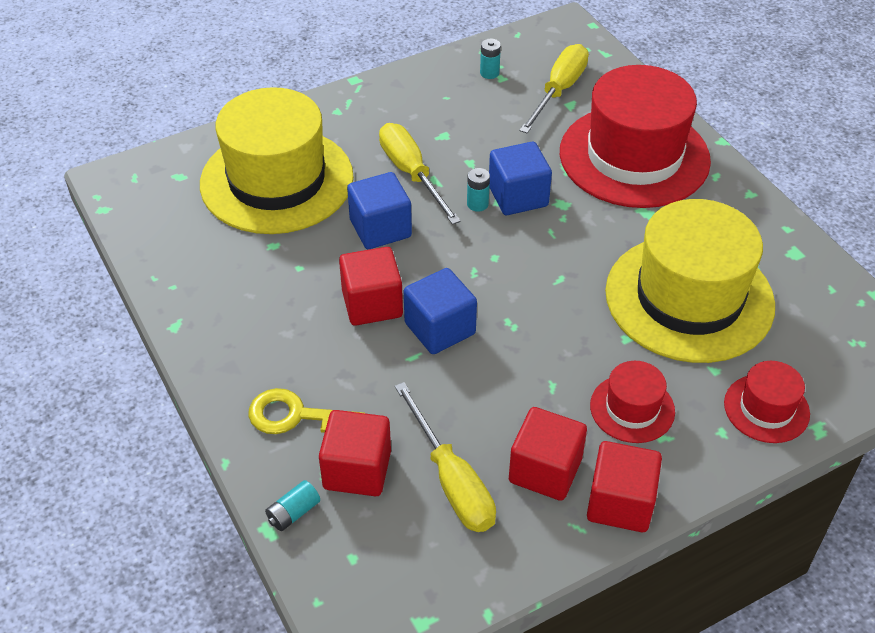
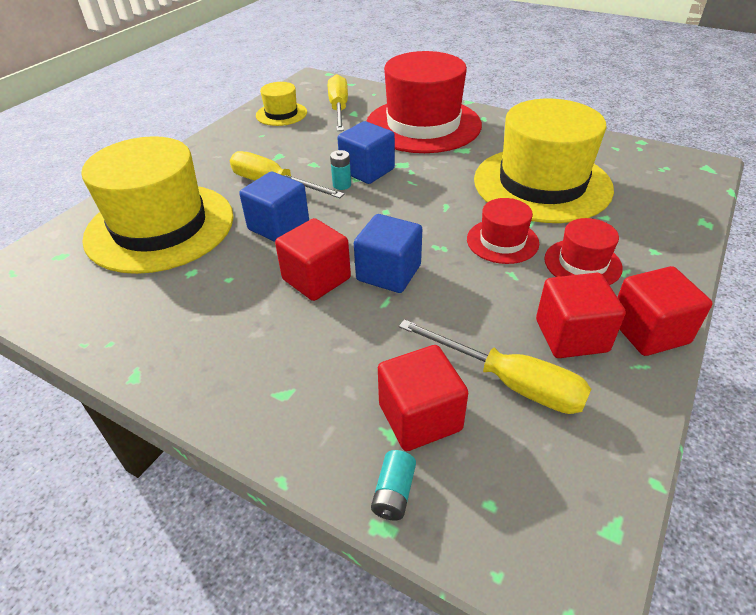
camera: 30 degrees left, 5 degrees down
(296, 416) = (322, 398): yellow key -> none
(489, 73) = (281, 114): turquoise battery -> yellow hat
(766, 408) = (662, 225): red hat -> red hat (502, 241)

